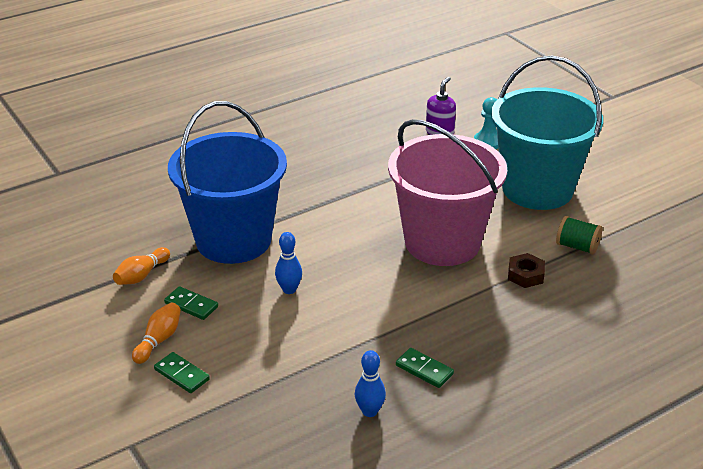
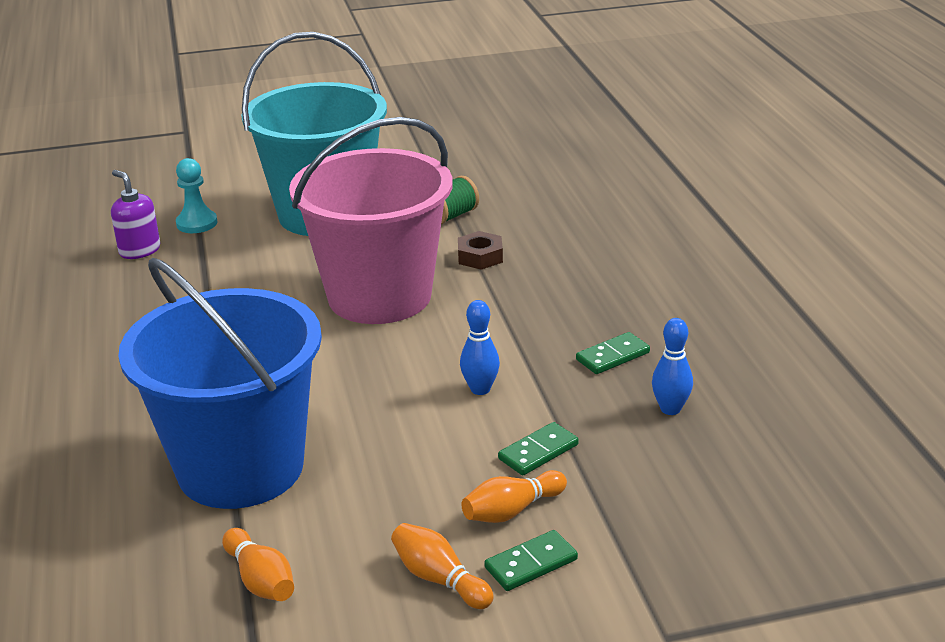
camera: 70 degrees left, 5 degrees down
(191, 305) = (373, 533): green domino -> green domino (538, 452)
(229, 356) = (512, 511): none -> orange bowling pin
(289, 289) = (396, 433): blue bowling pin -> blue bowling pin (480, 389)

